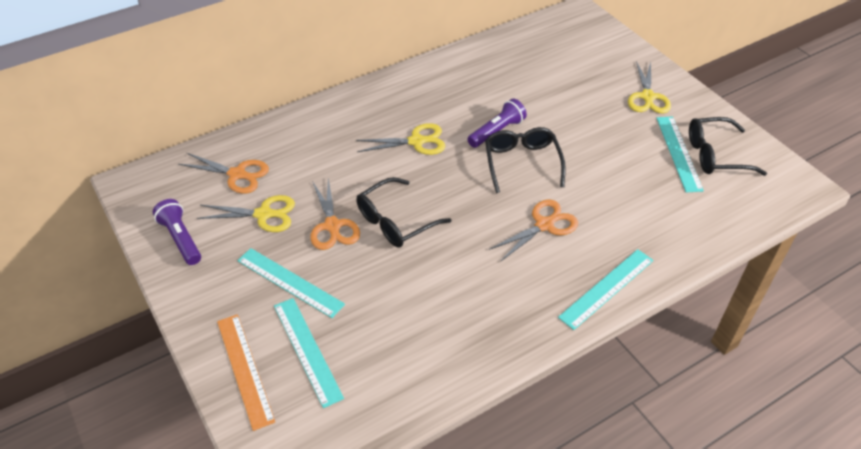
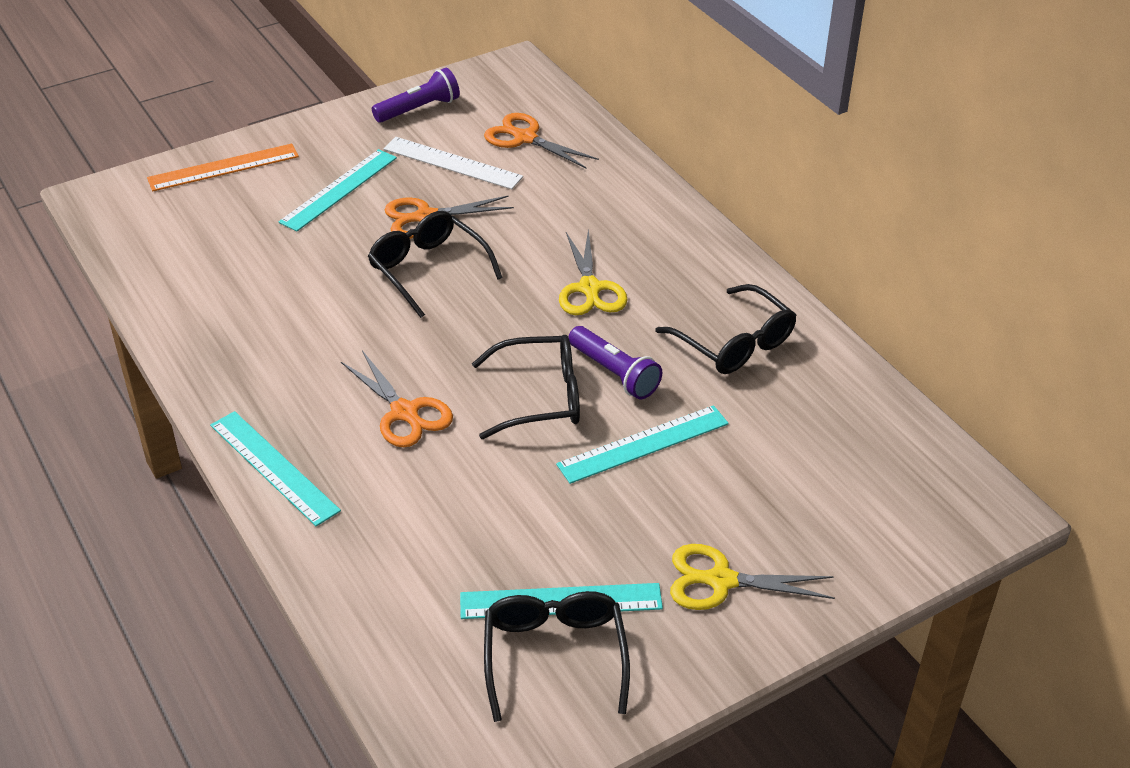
camera: 90 degrees right, 5 degrees down
(237, 174) = (525, 138): orange scissors -> orange scissors turned 105 degrees clockwise
(263, 214) = (452, 163): yellow scissors -> white ruler
(307, 350) = (237, 207): turquoise ruler -> turquoise ruler (643, 444)
(466, 84) = (734, 343): none -> black glasses

